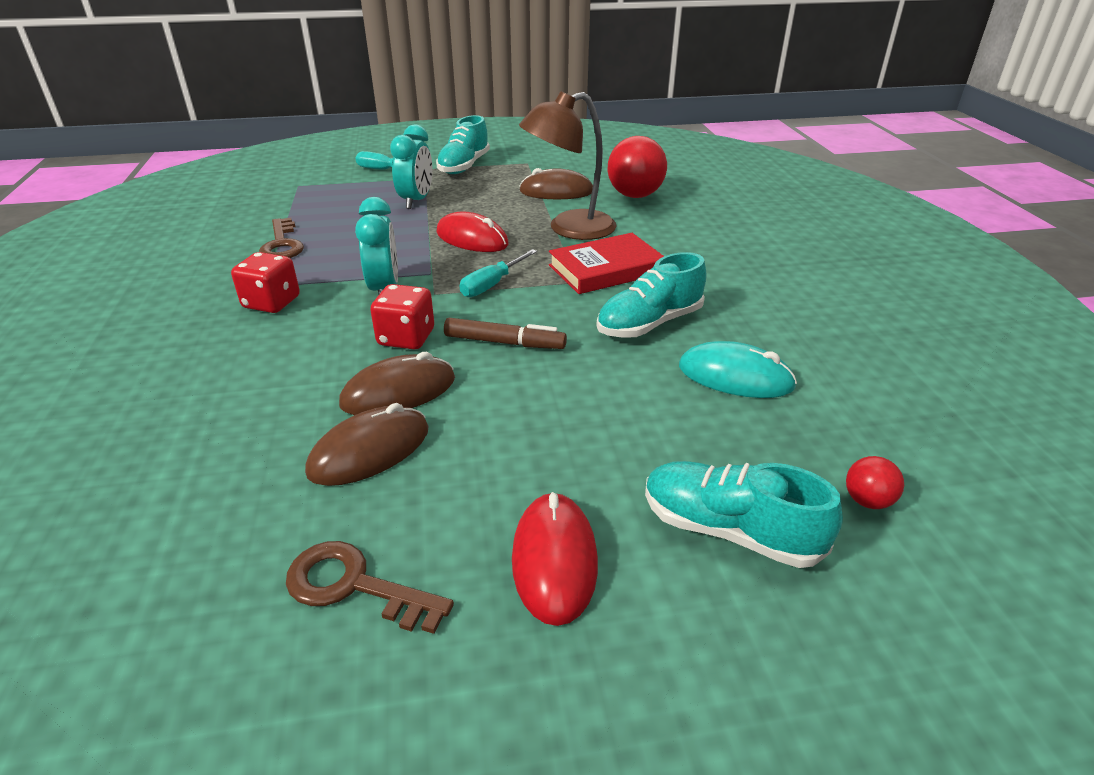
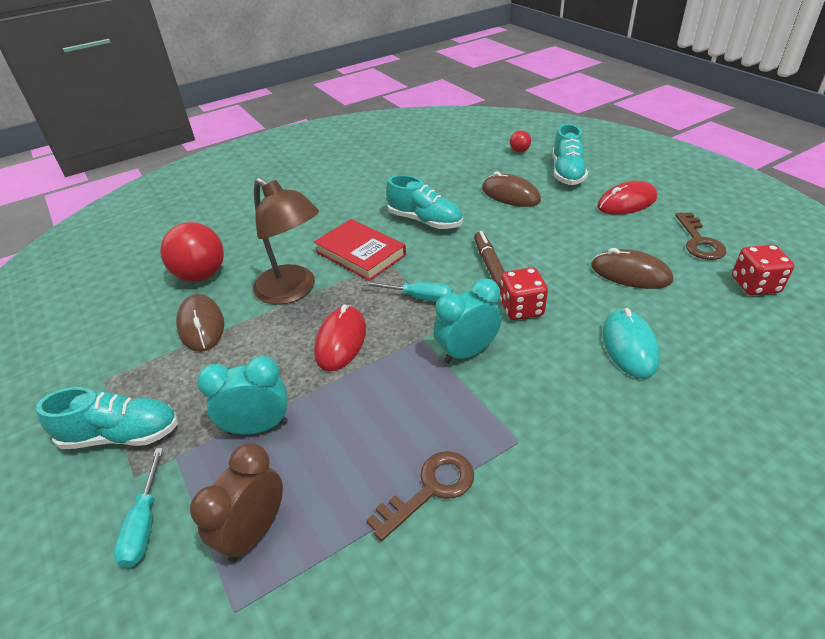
camera: 110 degrees left, 5 degrees up
(272, 303) = (541, 415): red dice -> red dice (755, 285)
(336, 193) = (254, 532): none -> brown clock
(399, 392) = (576, 286): brown mouse -> brown mouse (510, 195)
(735, 376) = (458, 187): turquoise mouse -> turquoise mouse (629, 346)

